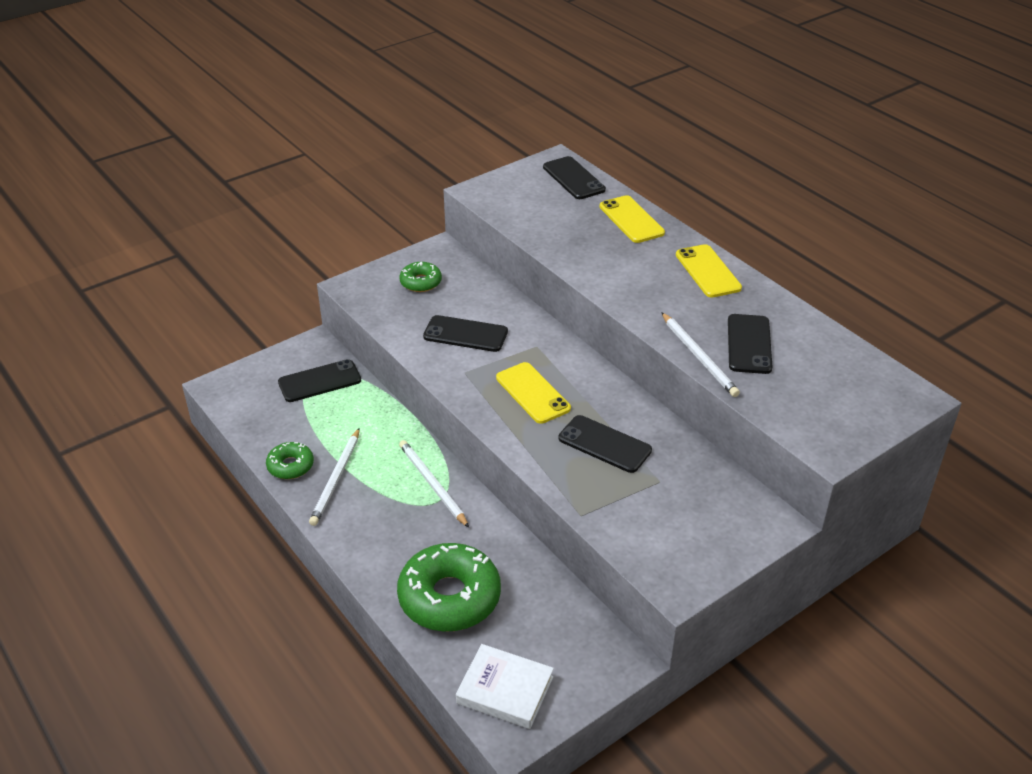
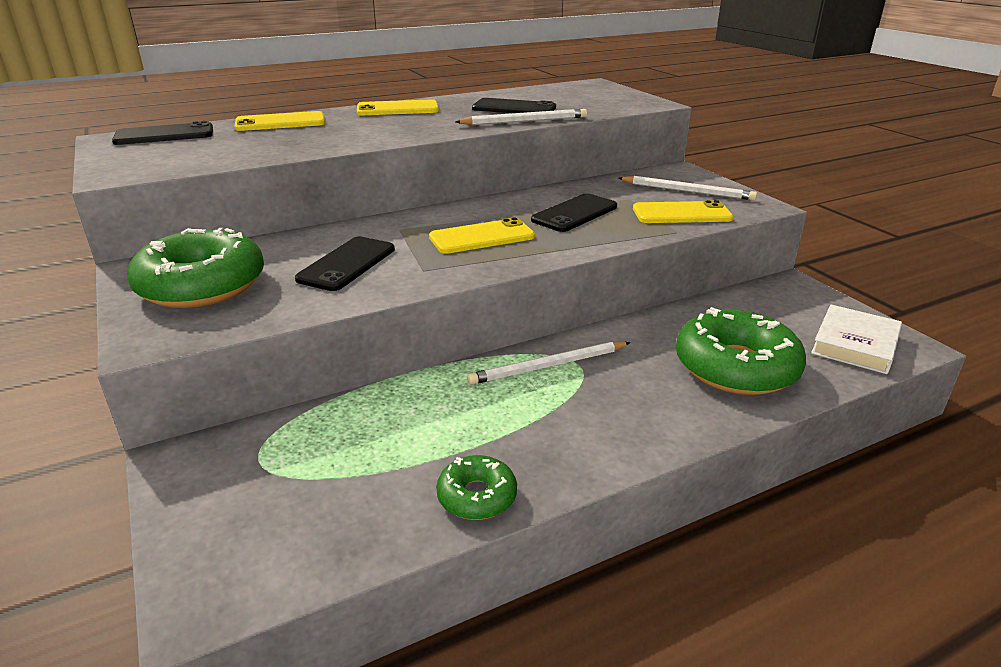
camera: 80 degrees left, 10 degrees down
(319, 381) = (281, 456): black phone -> none
(336, 479) = (519, 447): white pencil -> white pencil (687, 191)
(421, 282) = (202, 285): green donut -> green donut, size x1.95
(629, 520) = (681, 214): none -> yellow phone

